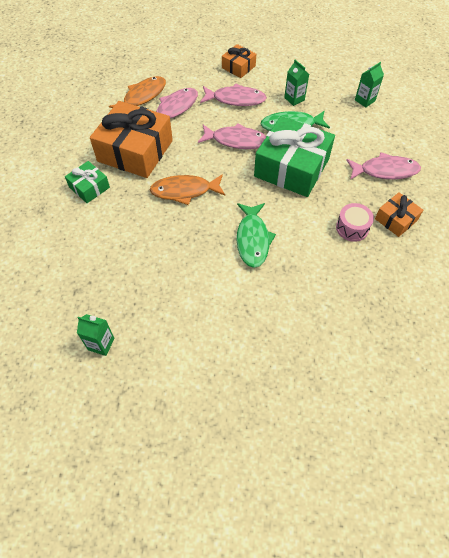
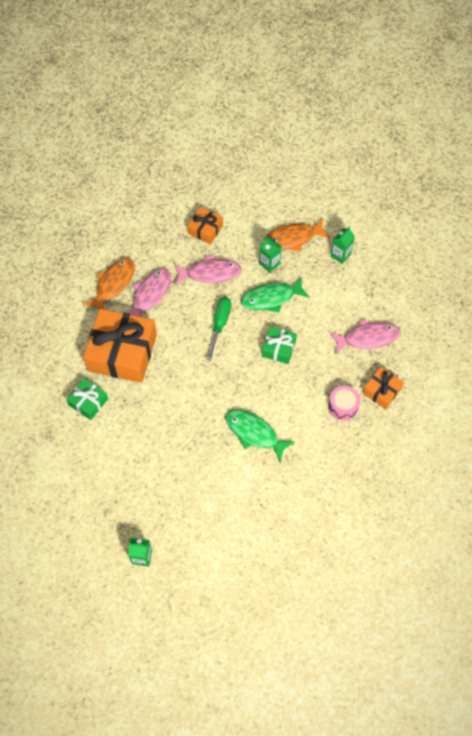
camera: 10 degrees left, 5 degrees up
(185, 191) = (181, 391): orange fish -> orange fish (293, 238)
(236, 140) = (219, 325): pink fish -> green screwdriver
(253, 239) = (254, 433): green fish -> green fish turned 135 degrees clockwise
(291, 168) = (278, 348): green gift -> green gift, size x0.49

